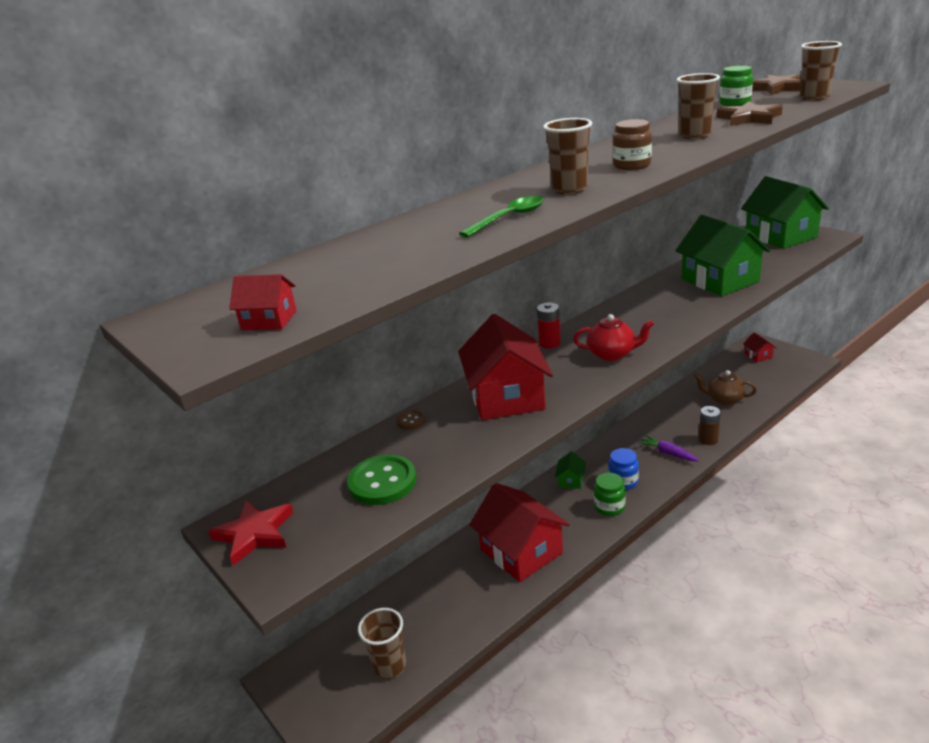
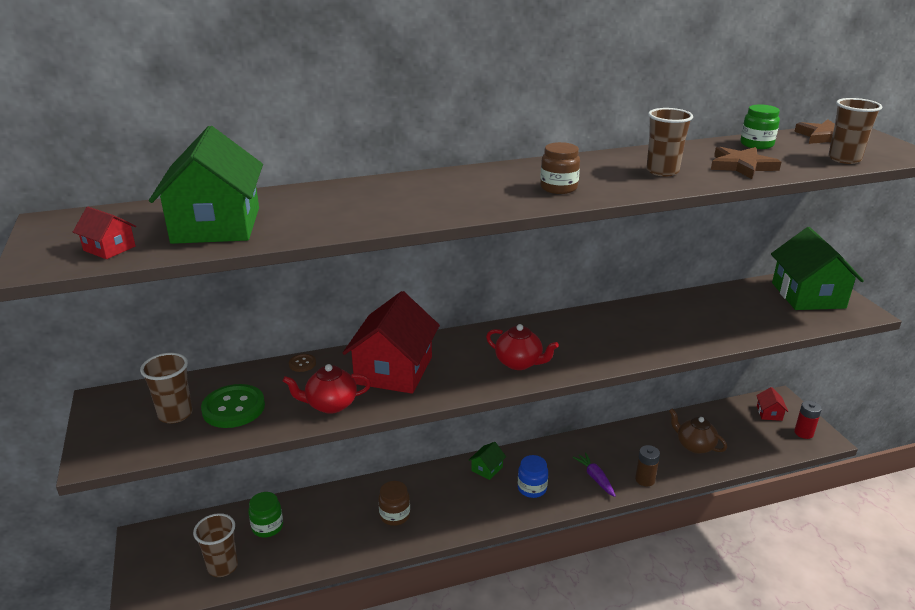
camera: 20 degrees right, 0 degrees up
(254, 534) = (114, 414): red star -> none
(477, 445) = (330, 405): none -> red teapot
(509, 218) = (386, 211): green spoon -> none
(521, 551) = (395, 515): red house -> brown jar
(549, 343) = (477, 333): red battery -> red battery (803, 433)
(569, 189) = (472, 197): brown cup -> brown cup (175, 414)
(609, 507) = (500, 507): green jar -> green jar (267, 527)
(720, 280) = (694, 323): green house -> green house (216, 225)

